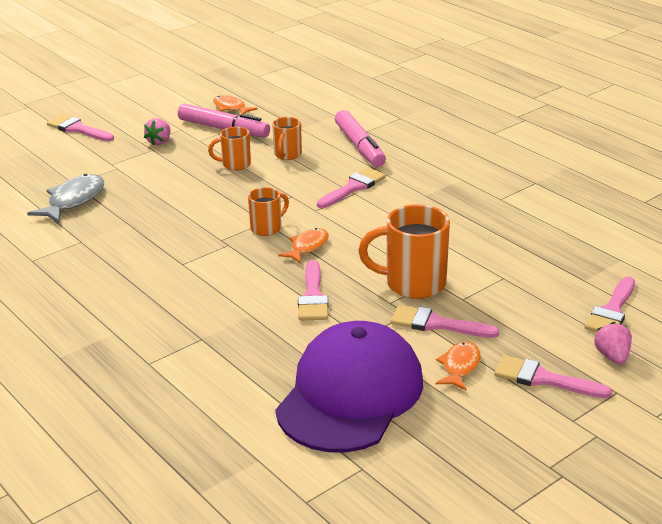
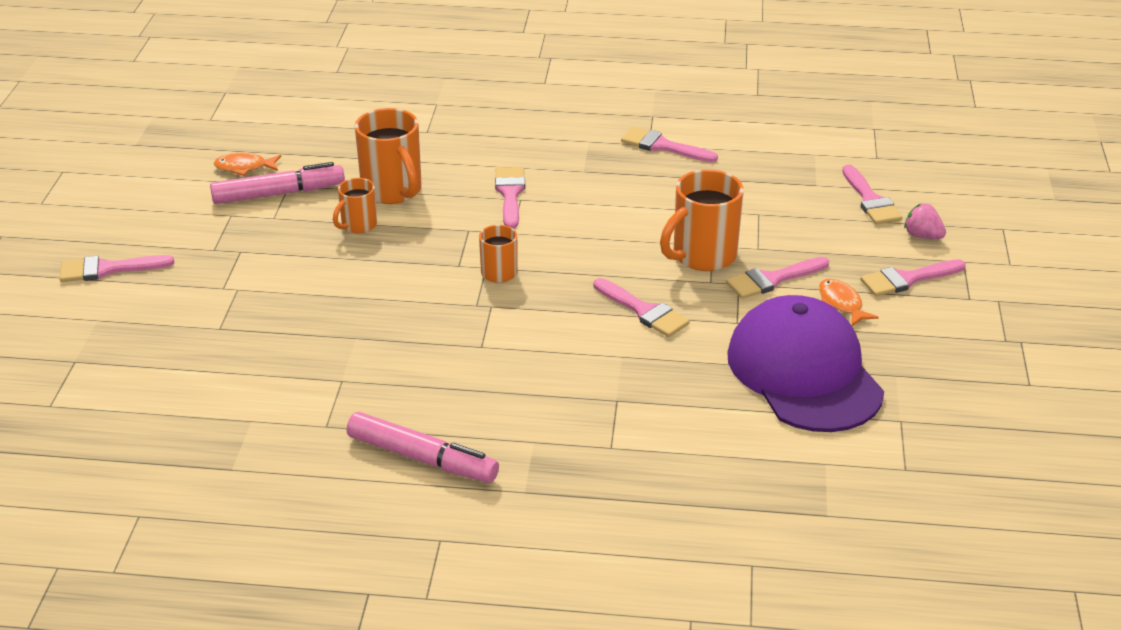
camera: 45 degrees left, 5 degrees up
(73, 201) = (255, 346): grey fish -> none
(159, 142) = (233, 239): pink strawberry -> none
(287, 155) = (393, 191): orange mug -> orange mug, size x1.77
(307, 247) = (565, 270): orange fish -> none
(360, 146) = (447, 150): pink marker -> pink marker (422, 458)
(509, 204) = (663, 146): none -> pink brush

